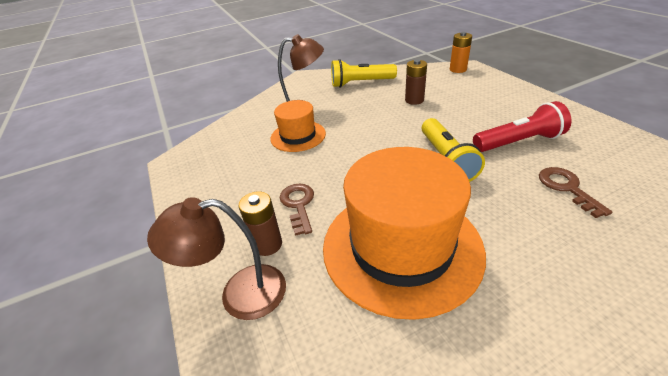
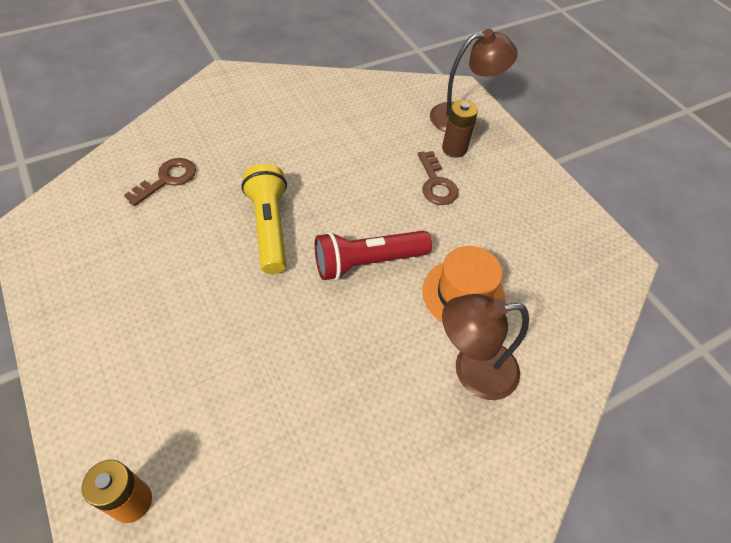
camera: 170 degrees right, 15 degrees up
(361, 83) = (365, 464): yellow flashlight -> none
(401, 247) = (341, 139): orange hat -> none
(414, 100) = (269, 373): brown battery -> none
(518, 142) = (166, 248): red flashlight -> red flashlight (367, 262)
(567, 188) = (167, 179): brown key -> brown key turned 120 degrees counterclockwise

